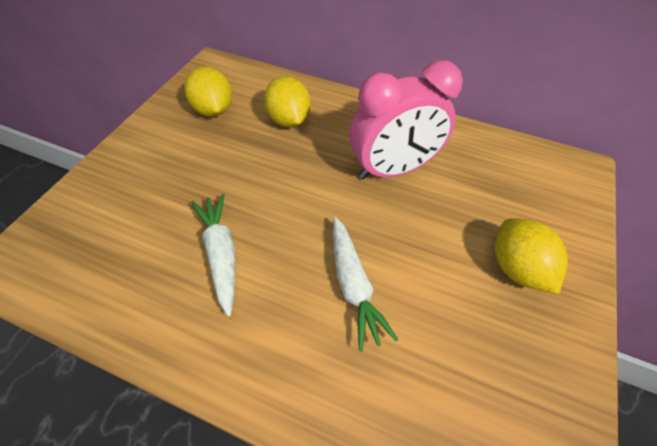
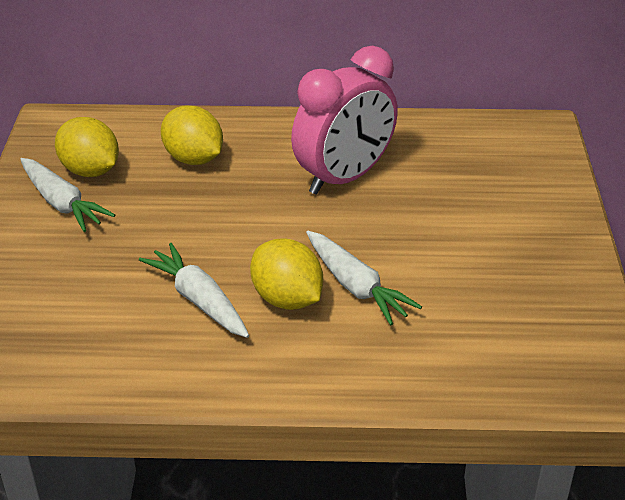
camera: 20 degrees left, 15 degrees down
(178, 131) = (62, 203): none -> white carrot
(517, 268) = (510, 229): yellow lemon -> yellow lemon (287, 299)

